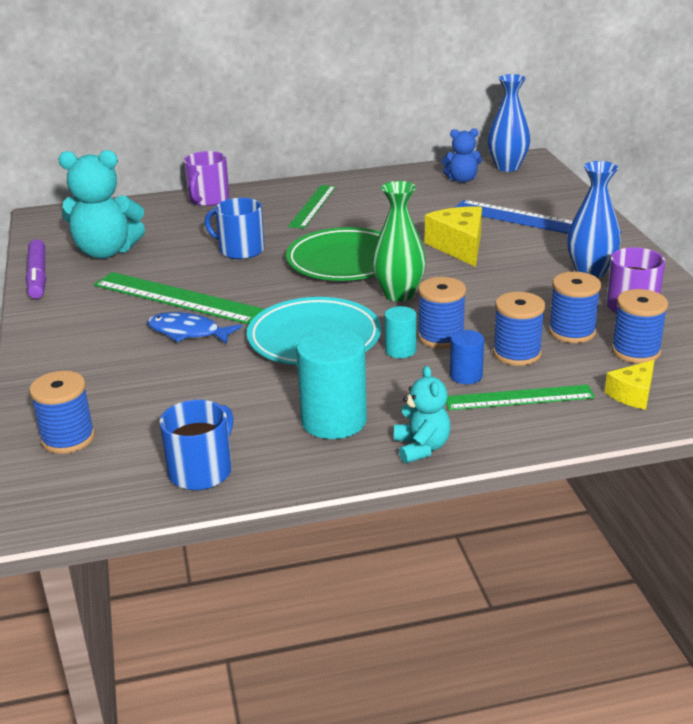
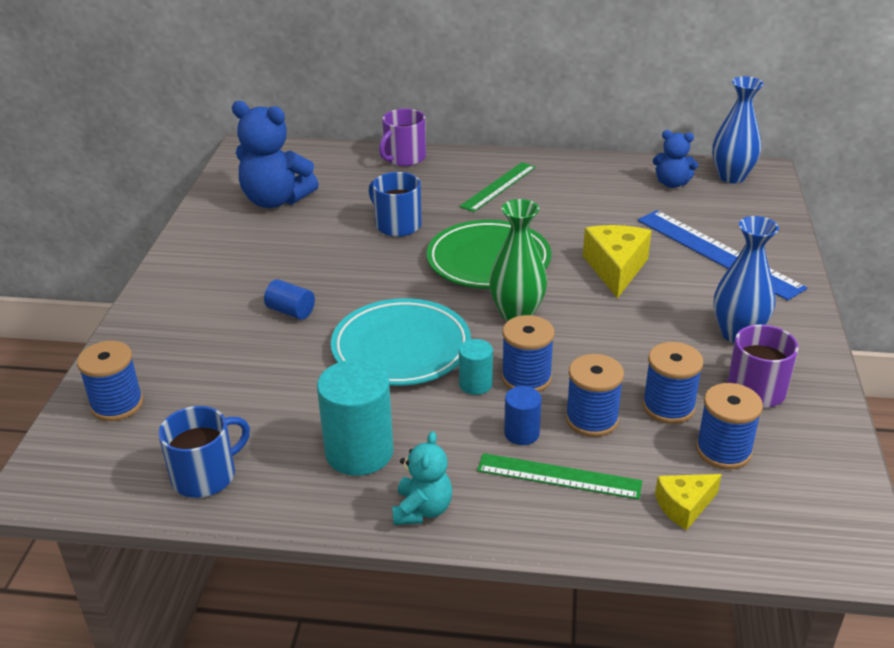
camera: 20 degrees right, 5 degrees up
(38, 277) = (201, 216): purple marker -> none
(106, 252) = (275, 200): turquoise teddy bear -> blue teddy bear
(178, 298) = (306, 269): green ruler -> none
(188, 332) = (291, 311): blue fish -> blue cylinder

